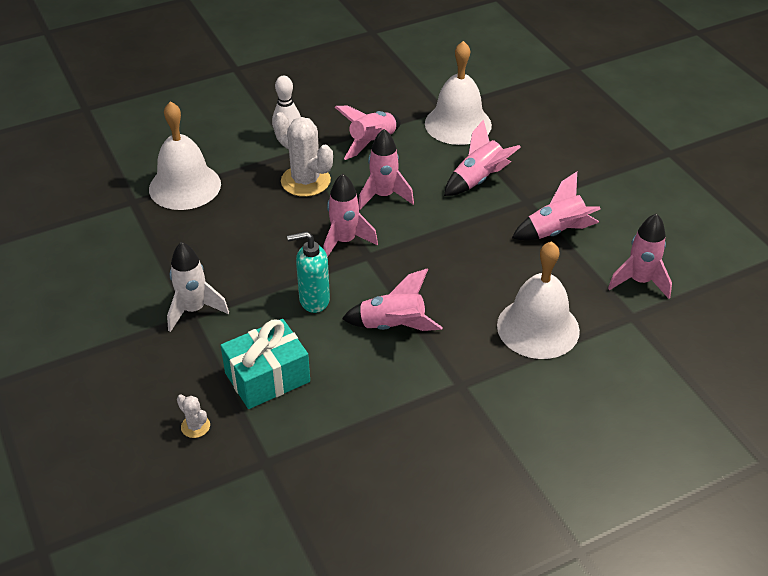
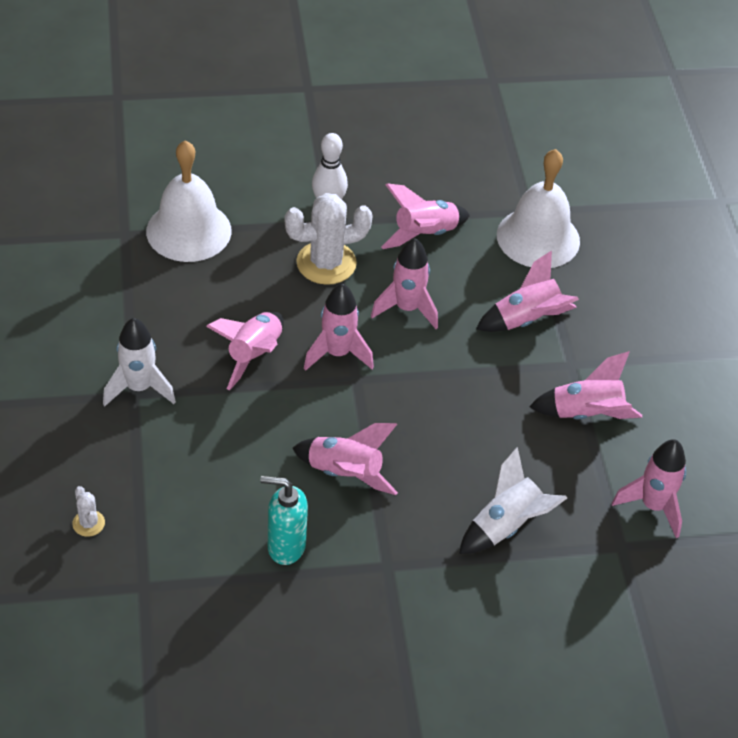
camera: 15 degrees right, 5 degrees up
(267, 377) = (185, 491): turquoise gift -> none
(278, 260) = (254, 355): none -> pink rocket
(305, 181) = (326, 263): white cactus -> white cactus turned 75 degrees counterclockwise
(313, 300) = (272, 416): turquoise soap dispenser -> turquoise soap dispenser (285, 547)
(538, 327) = (506, 526): white bell -> white rocket

